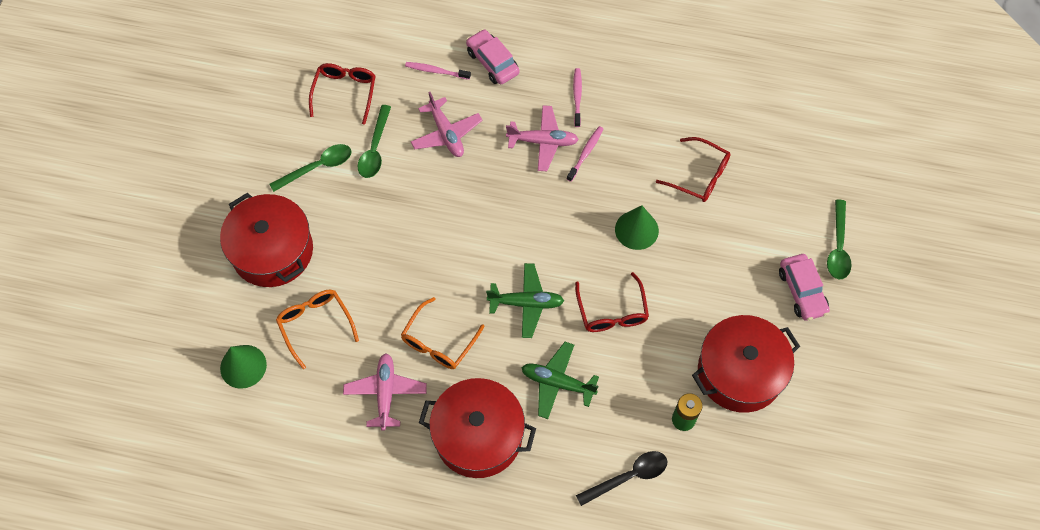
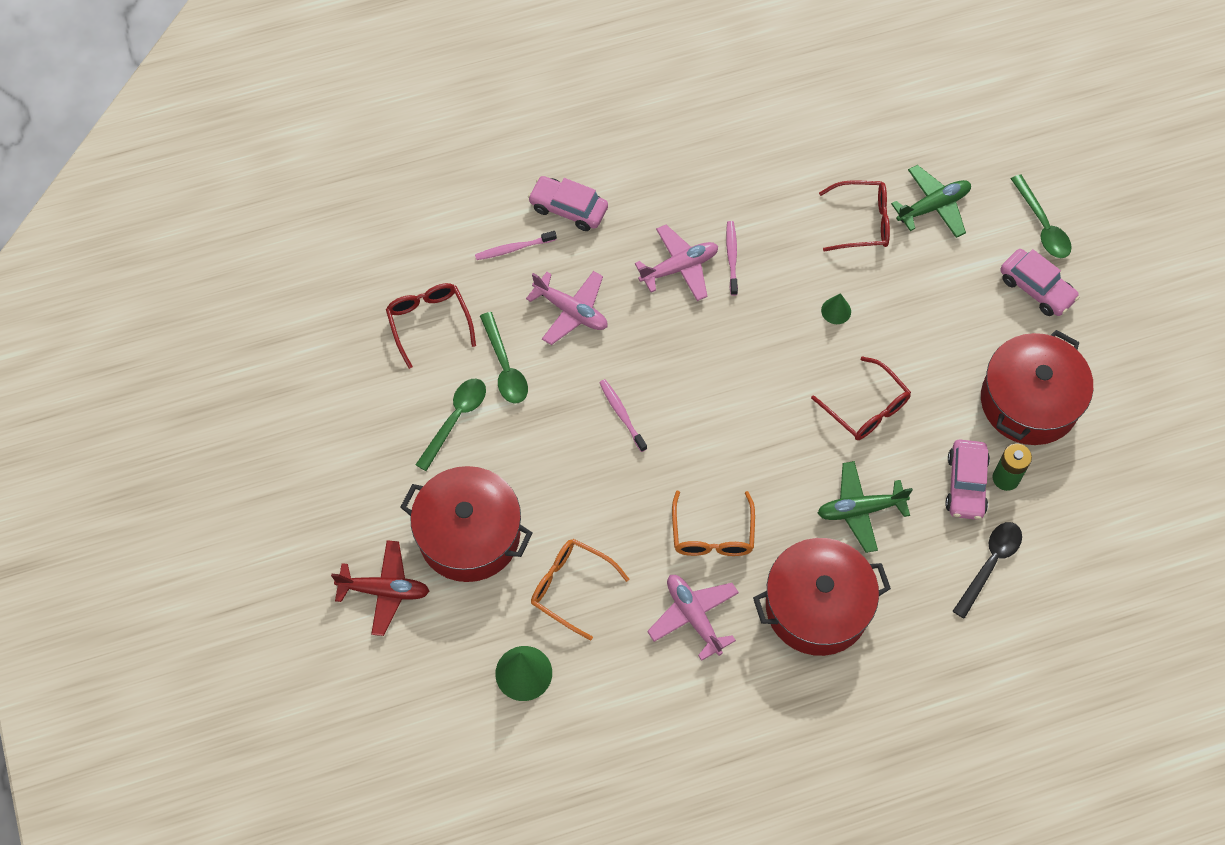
camera: 30 degrees left, 0 degrees up
(191, 258) = (384, 590): none -> red plane
(526, 303) = (775, 446): green plane -> green plane (933, 206)
(577, 97) = (683, 201): pink toothbrush -> pink toothbrush (622, 414)
(636, 230) = (836, 311): green cone -> green cone, size x0.58
(649, 408) = (966, 484): none -> pink car

